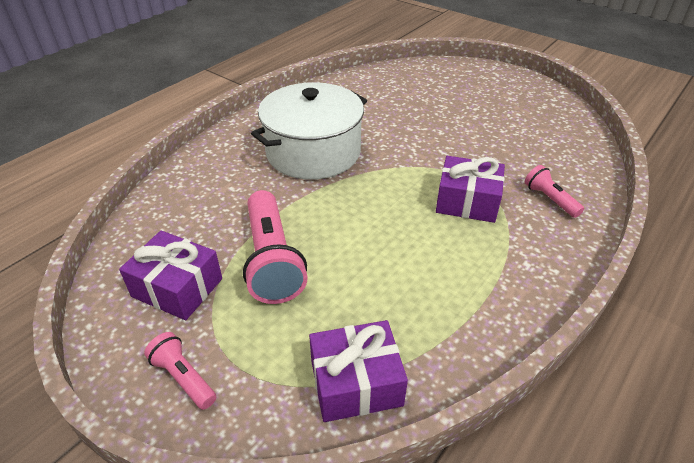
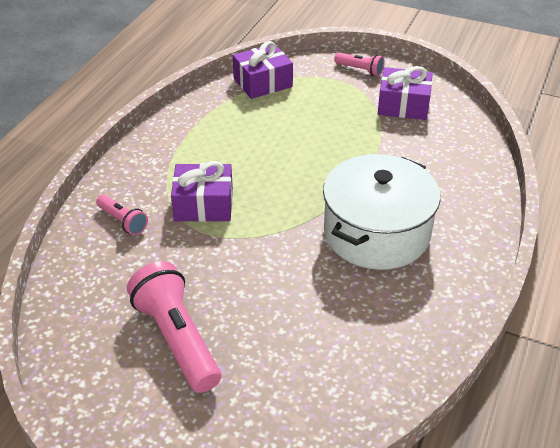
camera: 165 degrees right, 0 degrees up
(272, 260) = (350, 131): pink flashlight -> pink flashlight (177, 338)

